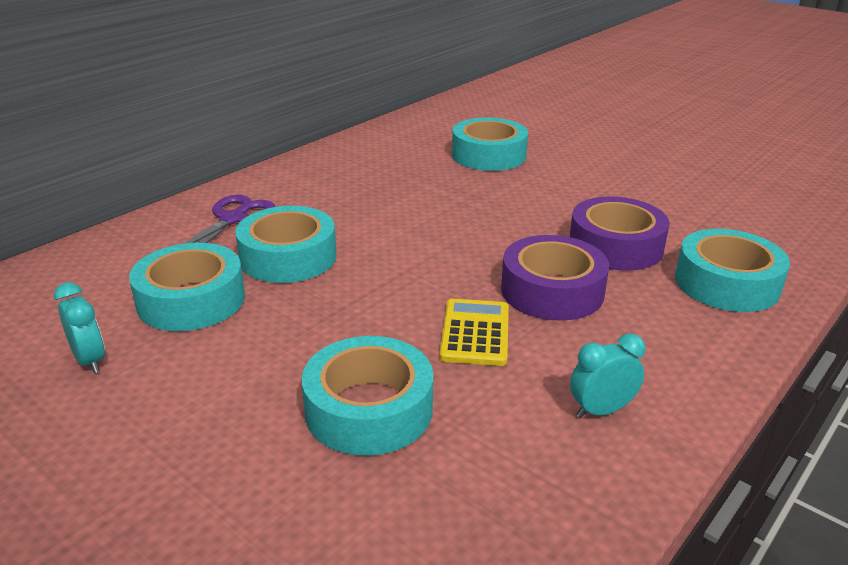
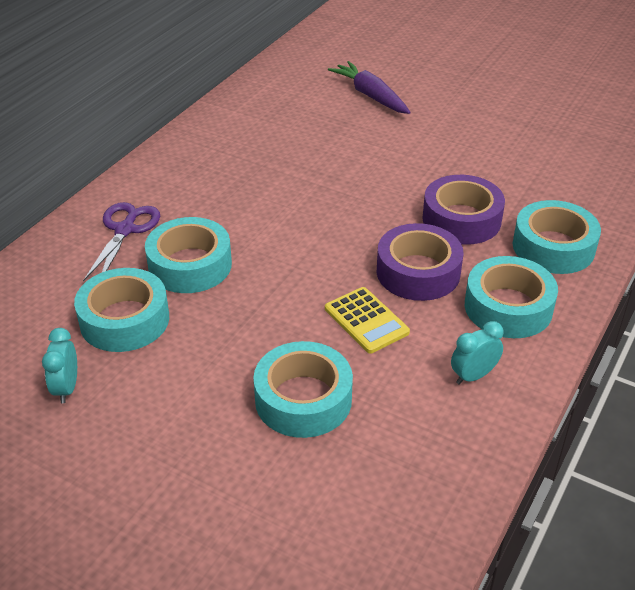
camera: 10 degrees left, 10 degrees up
(90, 360) = (66, 388): turquoise clock -> turquoise clock turned 135 degrees counterclockwise
(475, 333) = (366, 321): yellow calculator -> yellow calculator turned 150 degrees clockwise
(488, 155) = (333, 126): turquoise tape -> turquoise tape (508, 307)
(536, 135) = (370, 96): none -> purple carrot

